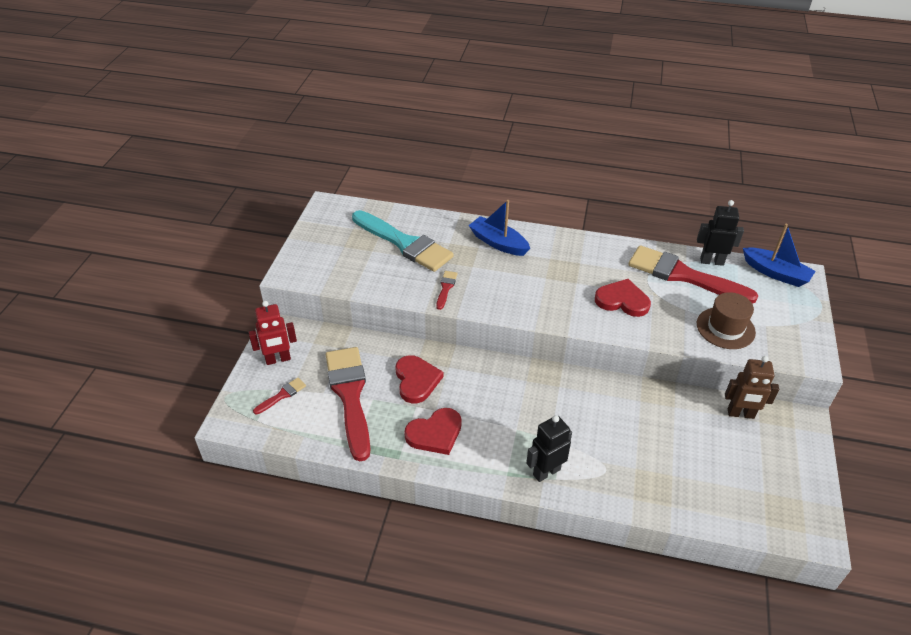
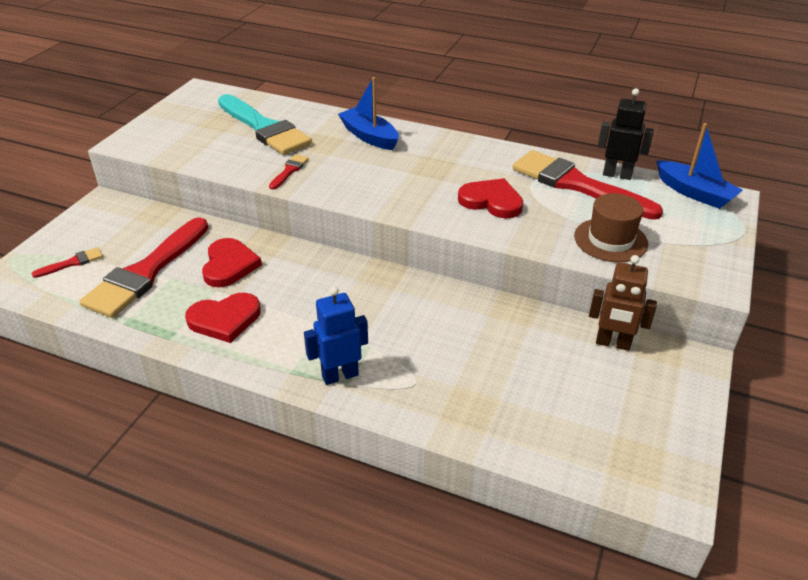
camera: 10 degrees right, 5 degrees down
(278, 359) = (87, 229): red robot -> none
(350, 396) = (146, 272): red brush -> red brush turned 150 degrees counterclockwise
(546, 472) = (340, 375): black robot -> blue robot

